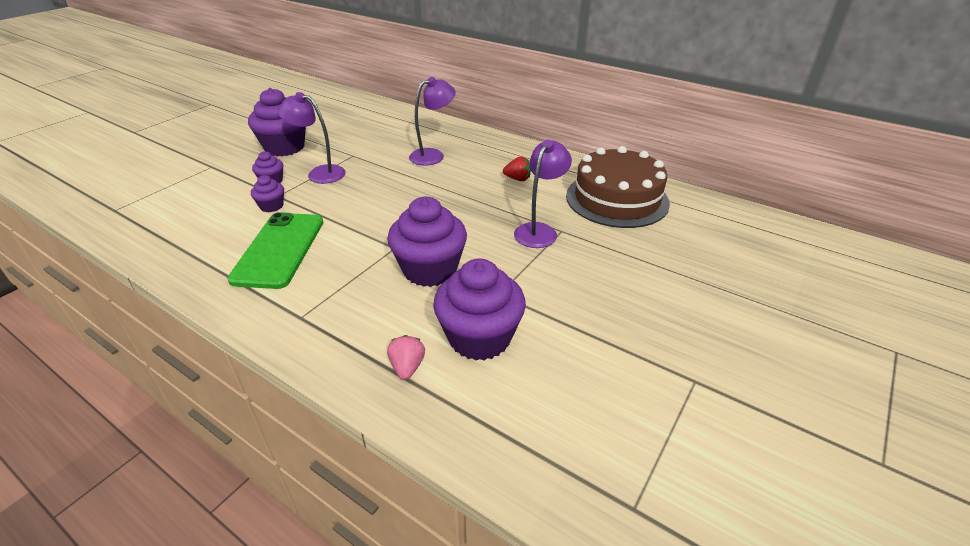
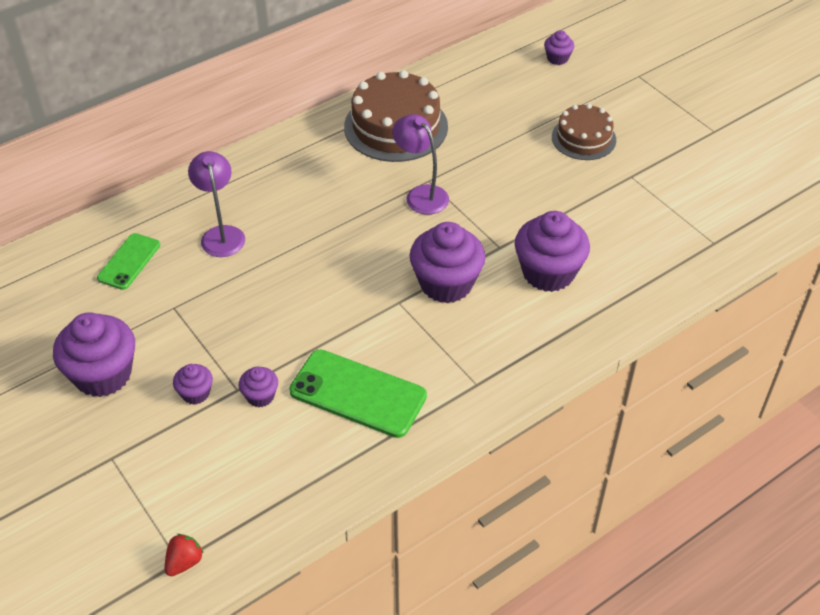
camera: 70 degrees left, 10 degrees up
(319, 173) = (203, 344): purple lamp -> none
(390, 132) = (129, 261): none -> green phone
(407, 367) = (565, 322): pink strawberry -> none
(517, 179) = (318, 181): red strawberry -> red strawberry (184, 562)
(722, 323) = (583, 138): none -> brown cake
(835, 275) = (557, 58): none -> purple cupcake

